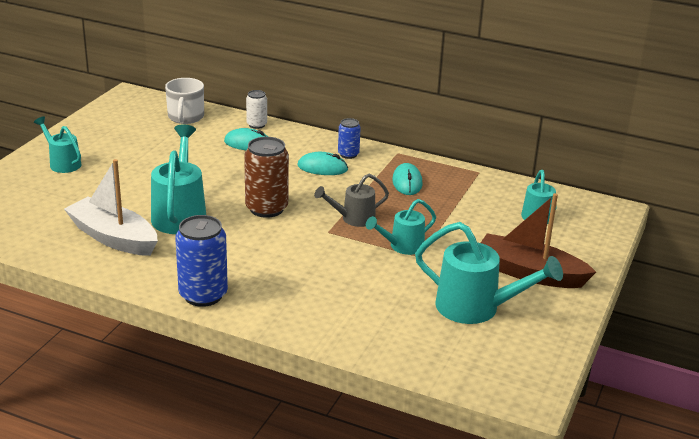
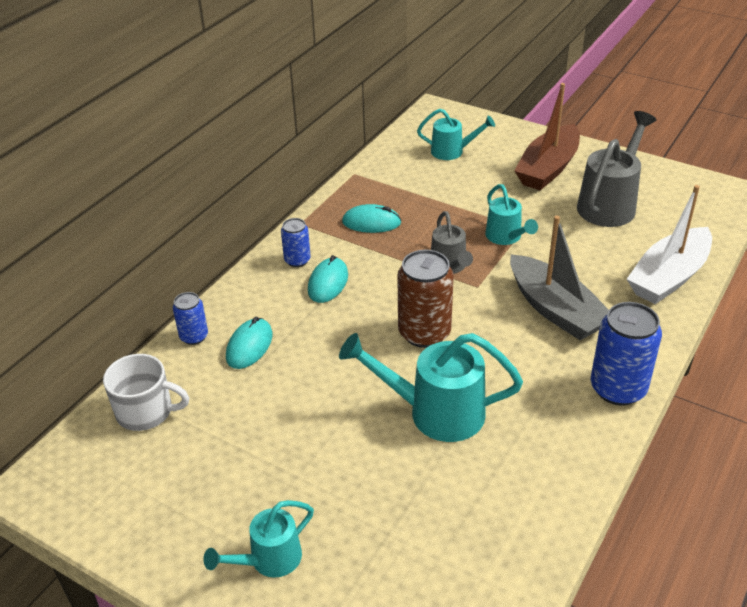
camera: 80 degrees left, 10 degrees up
(113, 238) = (496, 479): white boat -> white boat (669, 277)
(256, 125) = (194, 336): white can -> blue can
(302, 269) = (555, 309): none -> grey boat
(476, 308) = (610, 204): turquoise watering can -> grey watering can

